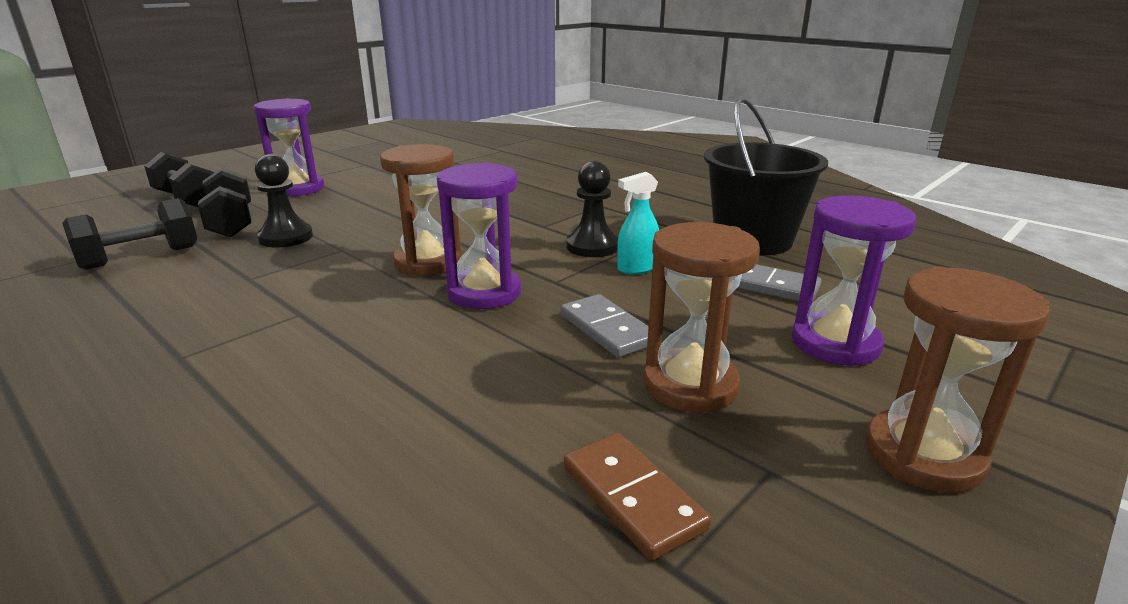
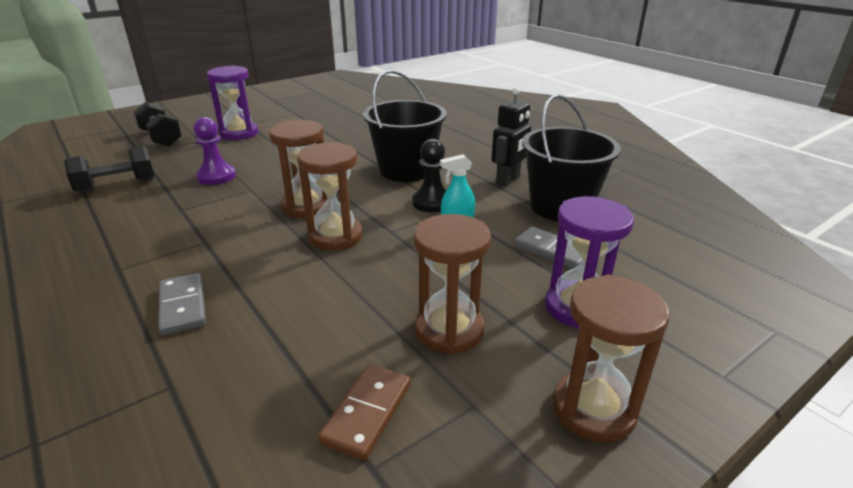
camera: 10 degrees right, 5 degrees up
(231, 223) = (184, 161): black dumbbell -> none
(286, 237) = (216, 176): black pawn -> purple pawn
(484, 293) = (335, 237): purple hourglass -> brown hourglass
(541, 215) = (406, 170): none -> black bucket
(607, 329) = (411, 277): grey domino -> grey domino (183, 306)
(632, 497) = (367, 413): brown domino -> brown domino turned 45 degrees clockwise
(674, 218) = (508, 180): none -> black robot

